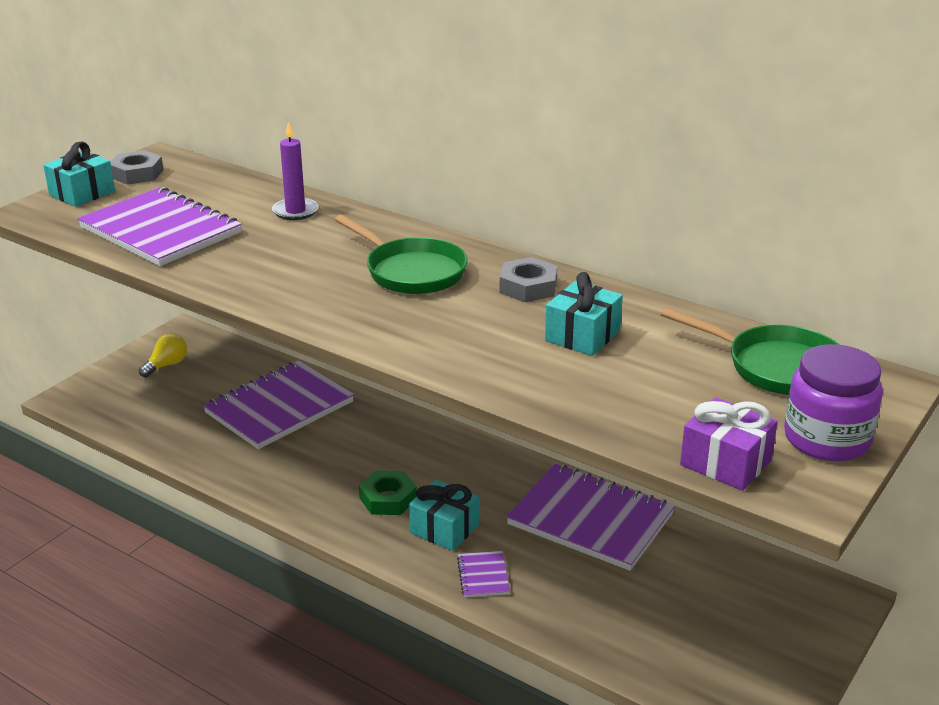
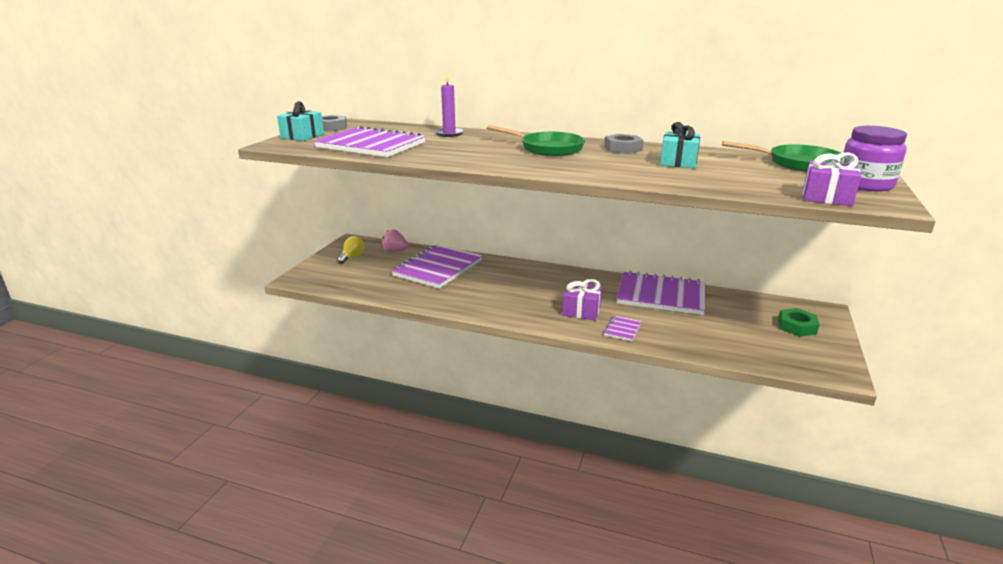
camera: 15 degrees left, 5 degrees down
(235, 362) = (395, 251): none -> pink strawberry
(388, 499) = (536, 301): green nut -> green nut (796, 326)
(444, 529) = (581, 311): turquoise gift -> purple gift
(483, 576) = (622, 329): purple notebook -> purple notebook turned 45 degrees clockwise

